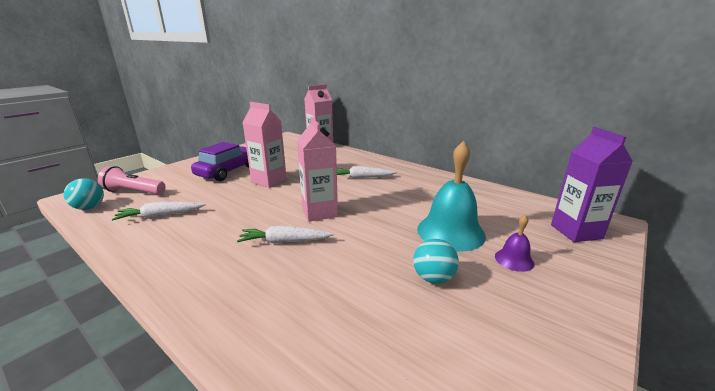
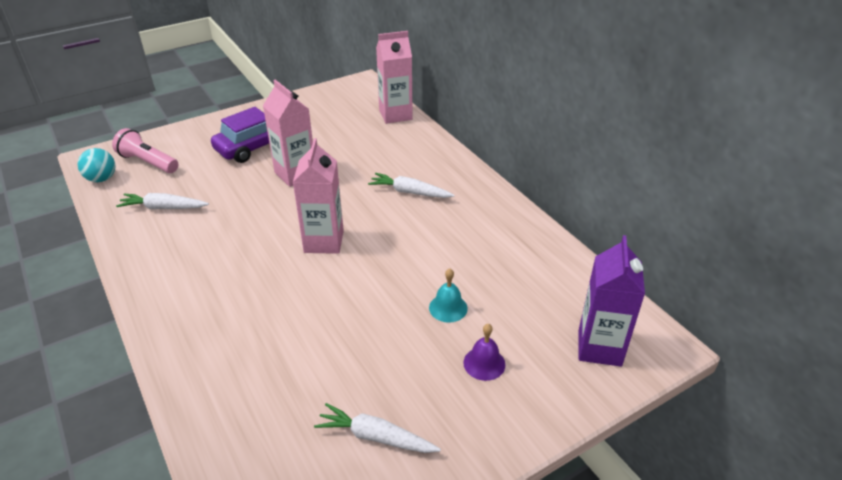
camera: 20 degrees right, 15 degrees up
(285, 241) = (266, 275): white carrot -> white carrot (376, 437)
(433, 278) = (380, 361): turquoise ball -> none
(450, 232) = (448, 308): turquoise bell -> turquoise bell, size x0.48

